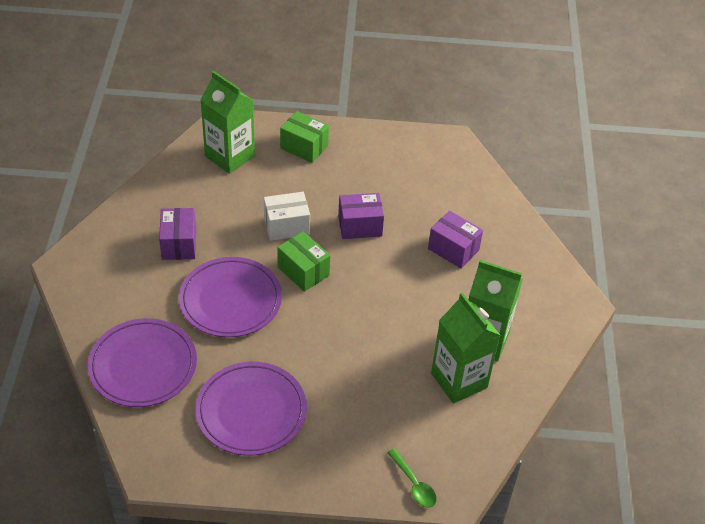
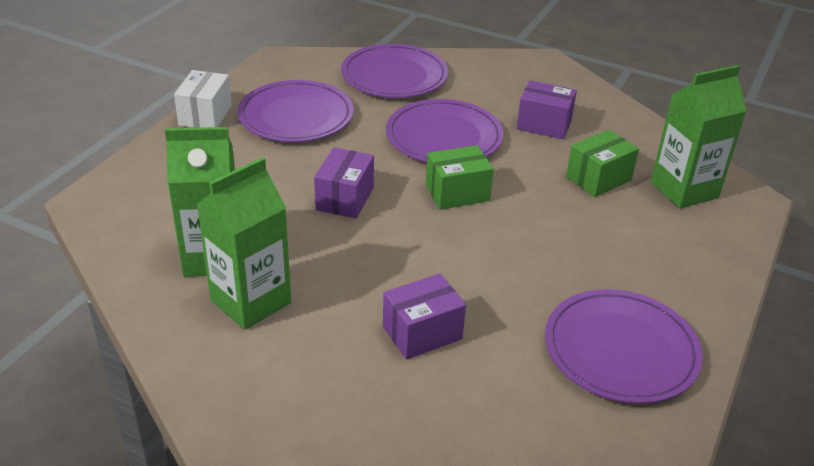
camera: 115 degrees right, 10 degrees down
(286, 226) = (538, 200): white box -> white box (205, 115)
(304, 147) = (688, 255): green box -> green box (598, 178)
(360, 226) = (511, 259): purple box -> purple box (344, 198)
(409, 165) = (621, 350): none -> purple plate
(414, 484) = (125, 182): green spoon -> none

